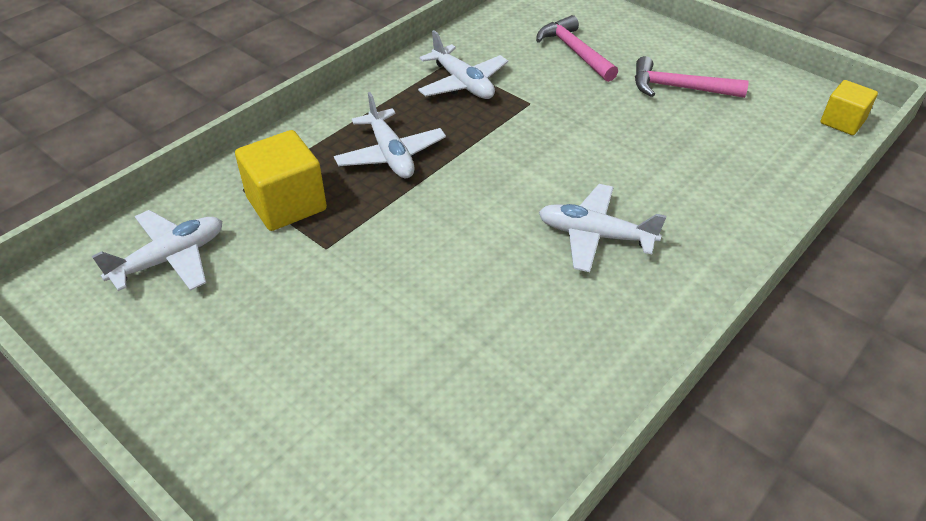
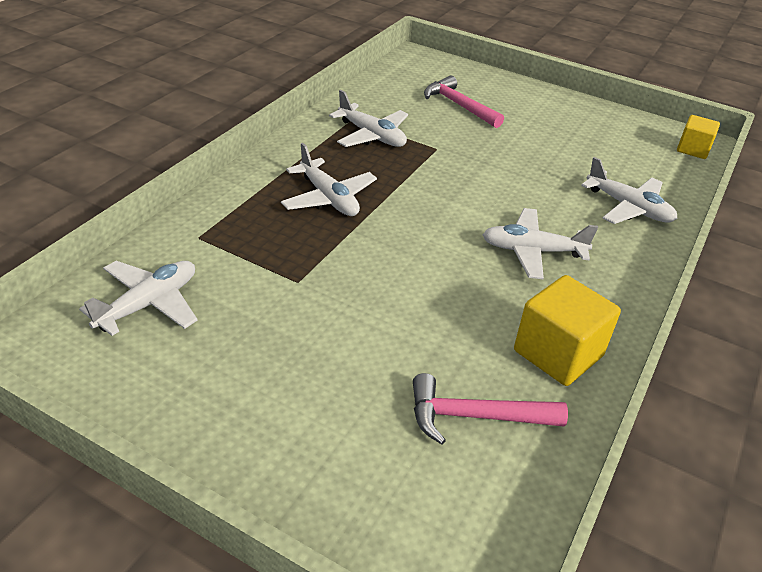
camera: 15 degrees left, 5 degrees down
(286, 204) = (246, 247): yellow cube -> yellow cube (558, 353)
(679, 88) = (556, 130): pink hammer -> pink hammer (475, 416)
(731, 191) = (628, 207): none -> white plane

